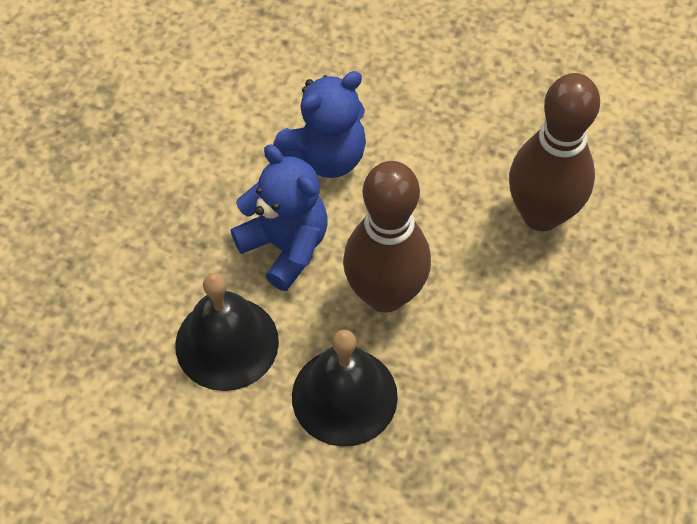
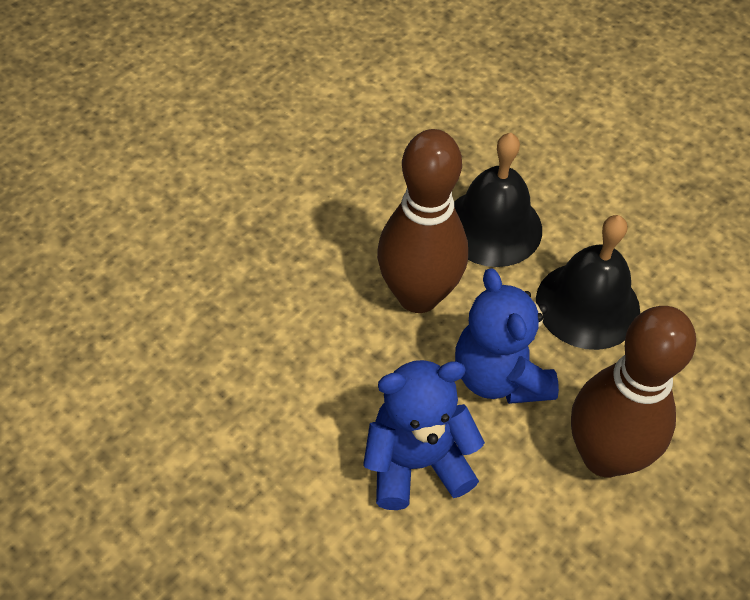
camera: 160 degrees left, 5 degrees down
(541, 214) = (222, 315): brown bowling pin -> brown bowling pin (604, 456)

